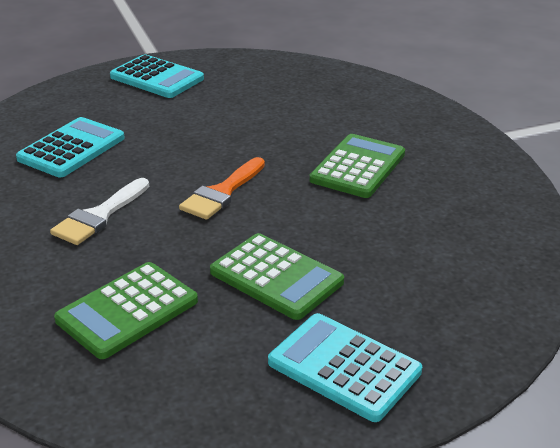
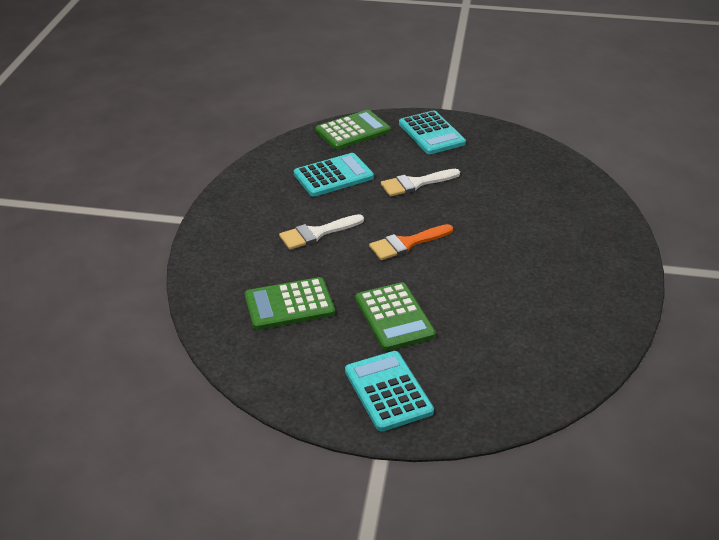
camera: 30 degrees right, 5 degrees up
(180, 130) = (415, 184): none -> white brush
(358, 167) = (518, 256): green calculator -> green calculator (352, 131)

